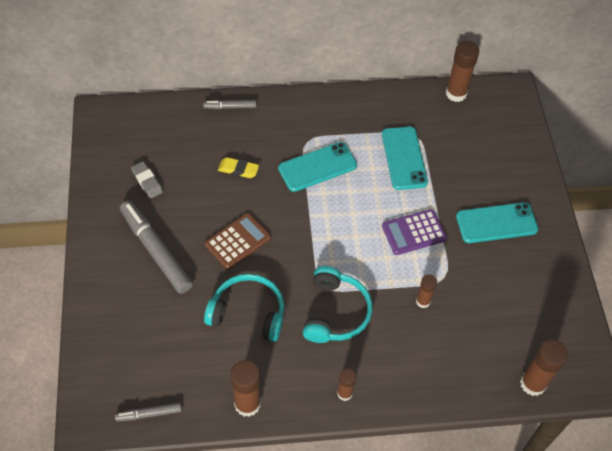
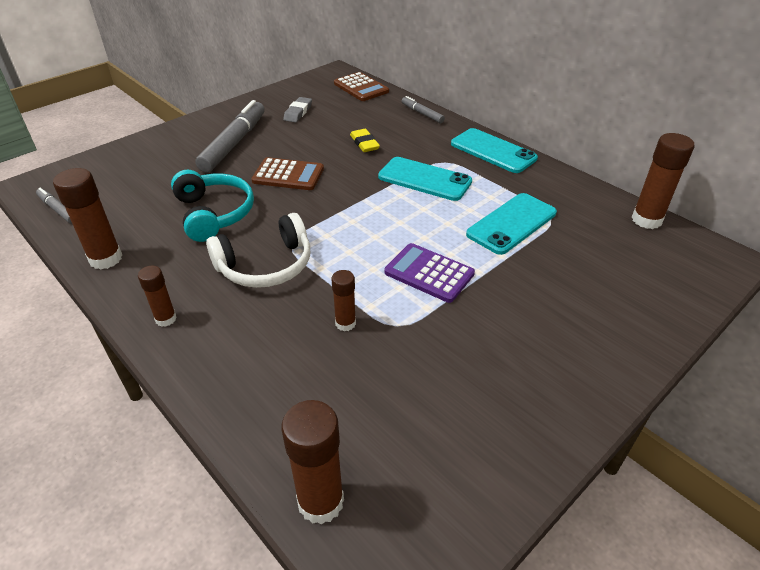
camera: 55 degrees right, 15 degrees down
(147, 115) = (361, 87): none -> brown calculator
(335, 312) = (266, 265): turquoise headphones -> white headphones
(496, 223) = (528, 334): turquoise phone -> turquoise phone (493, 151)

